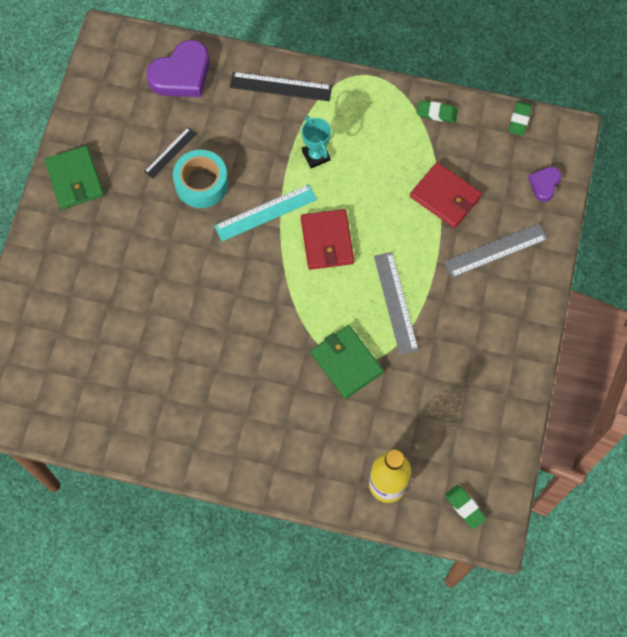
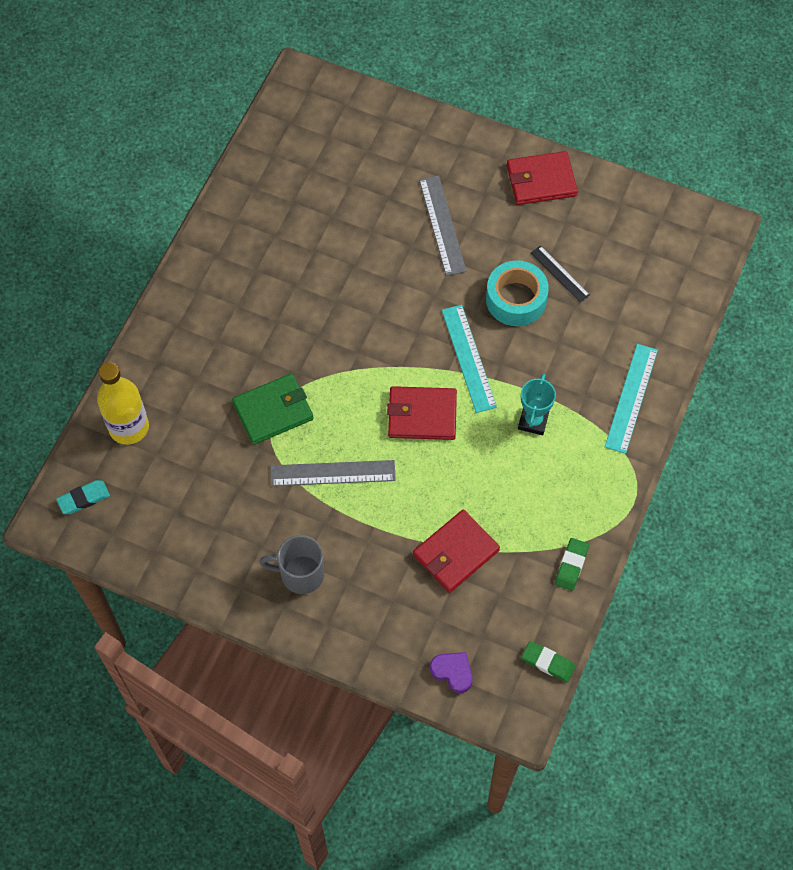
camera: 100 degrees right, 5 degrees down
(75, 179) = (541, 180): green wallet -> red wallet
(181, 74) = (660, 297): purple heart -> none
(281, 86) = (631, 398): black ruler -> turquoise ruler
(316, 155) = (533, 421): turquoise trophy -> turquoise trophy turned 60 degrees counterclockwise
(465, 507) = (83, 499): green eraser -> turquoise eraser
(491, 311) = (300, 574): none -> grey mug
(495, 250) = (376, 595): grey ruler -> grey ruler (442, 225)

